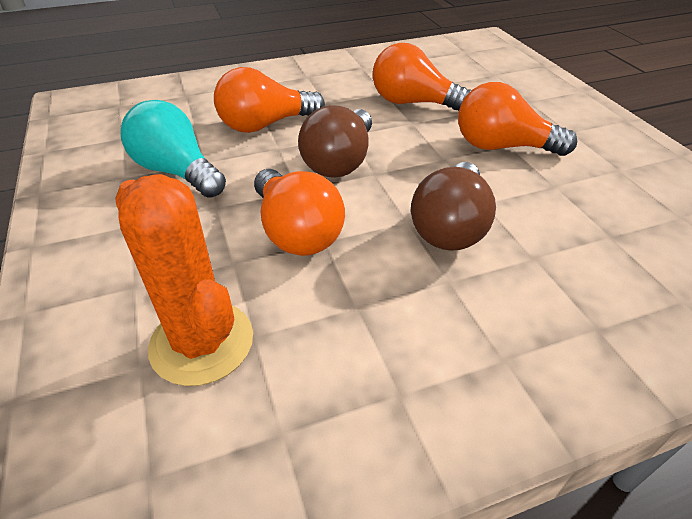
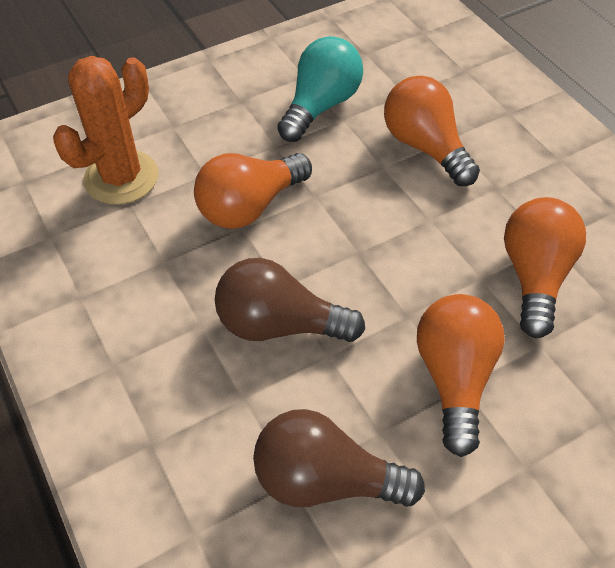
camera: 80 degrees right, 10 degrees up
(340, 161) = (372, 220): brown light bulb -> brown light bulb (325, 479)

